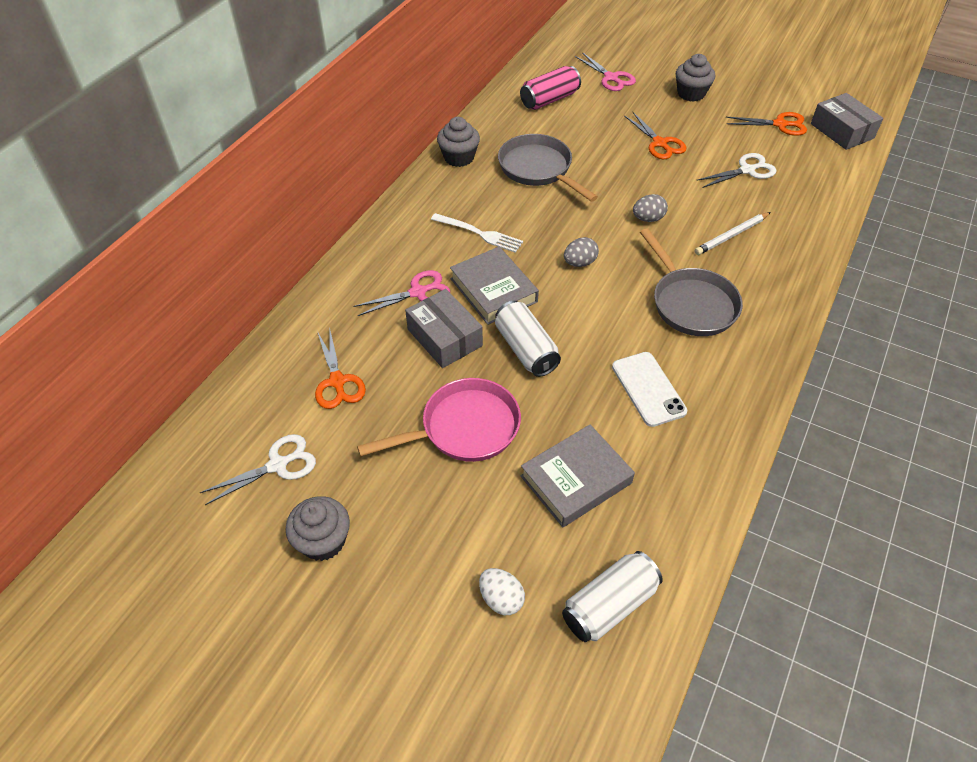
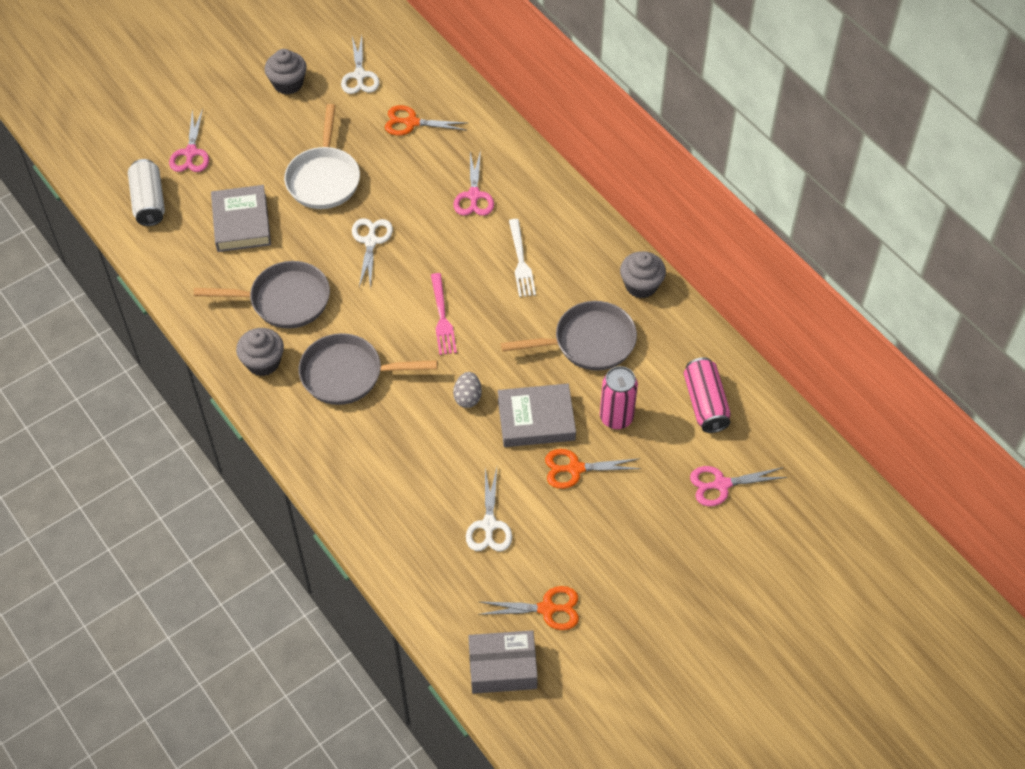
camera: 115 degrees right, 5 degrees up
(444, 337) = (415, 196): grey box -> none
(464, 428) = (324, 178): pink pan -> white pan
(480, 233) = (521, 261): white fork -> white fork turned 60 degrees counterclockwise
(493, 290) = (446, 245): grey book -> grey book (536, 419)
(501, 599) = (190, 153): white egg -> pink scissors
(526, 349) = (371, 241): white can -> white scissors
(579, 263) = (442, 318): grey egg -> pink fork
(597, 136) = (616, 417): none -> pink can
(648, 389) = (284, 300): white phone -> grey pan
(691, 93) = (651, 551): grey cupcake -> grey cupcake (263, 362)
(731, 235) = (406, 453): white pencil -> none
(780, 124) = (547, 609): orange scissors -> orange scissors turned 120 degrees counterclockwise

